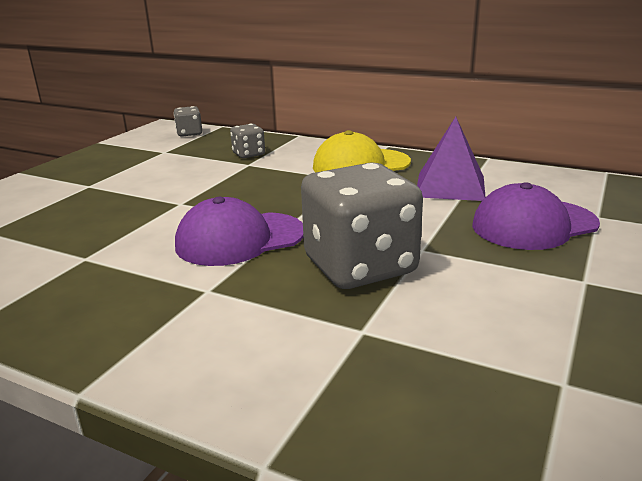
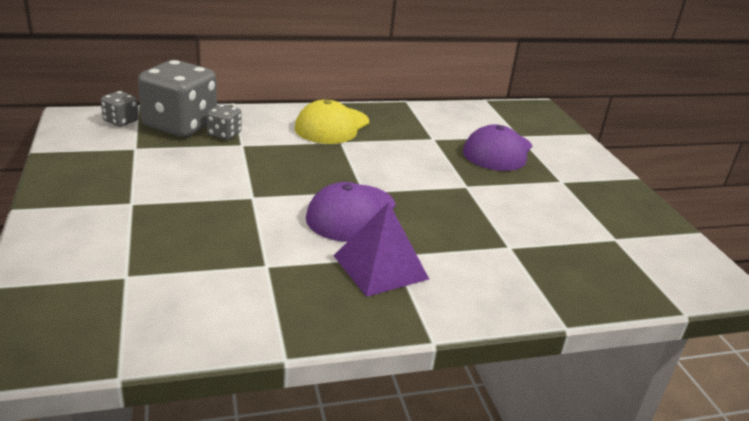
camera: 45 degrees left, 5 degrees up
(360, 266) = (452, 208): grey dice -> grey dice (180, 125)
(450, 186) = (417, 132): purple pyramid -> purple pyramid (380, 267)

